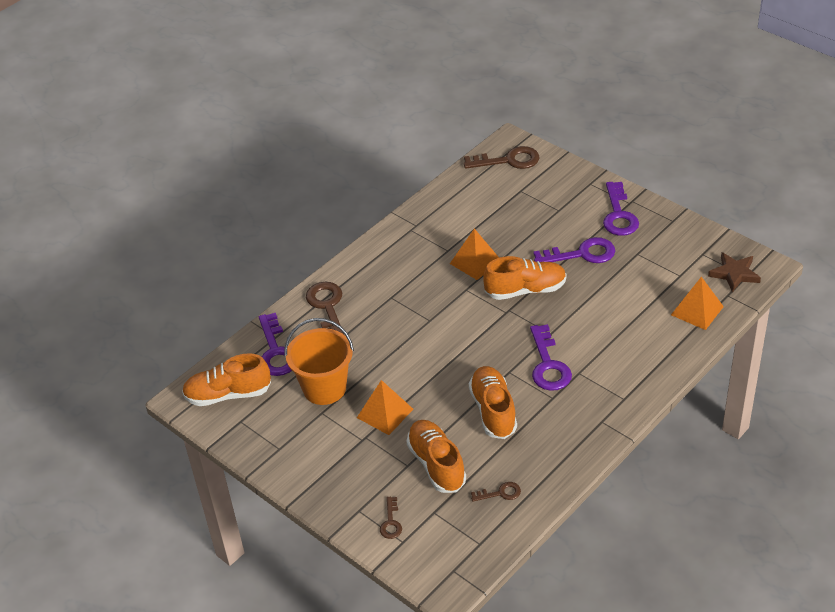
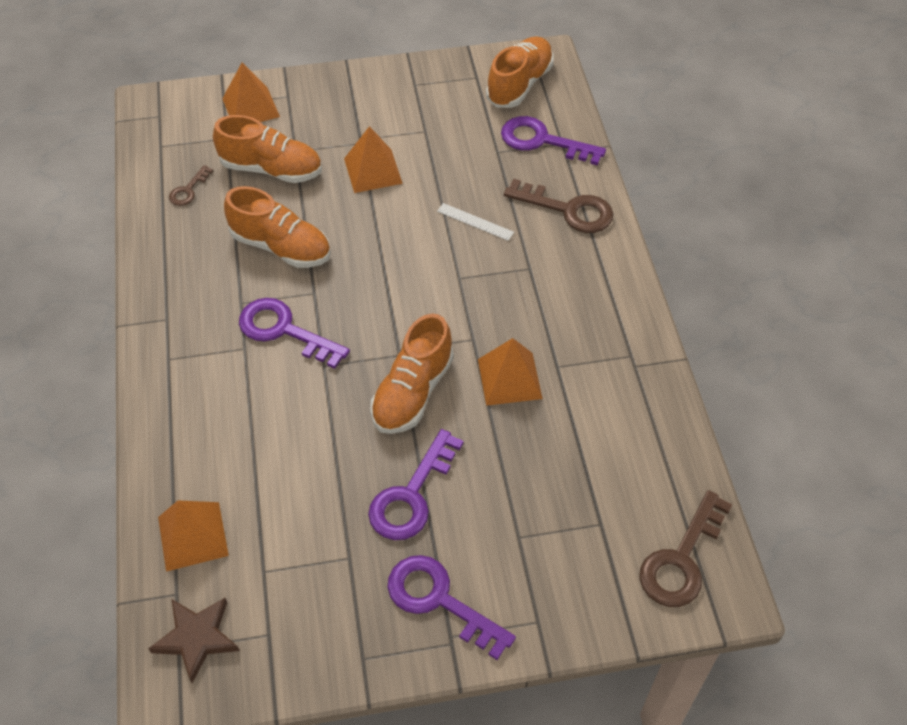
camera: 125 degrees right, 10 degrees up
(324, 388) = (453, 148): orange bucket -> none
(379, 339) = (475, 222): none -> white ruler
(391, 522) = (251, 107): brown key -> orange pyramid

